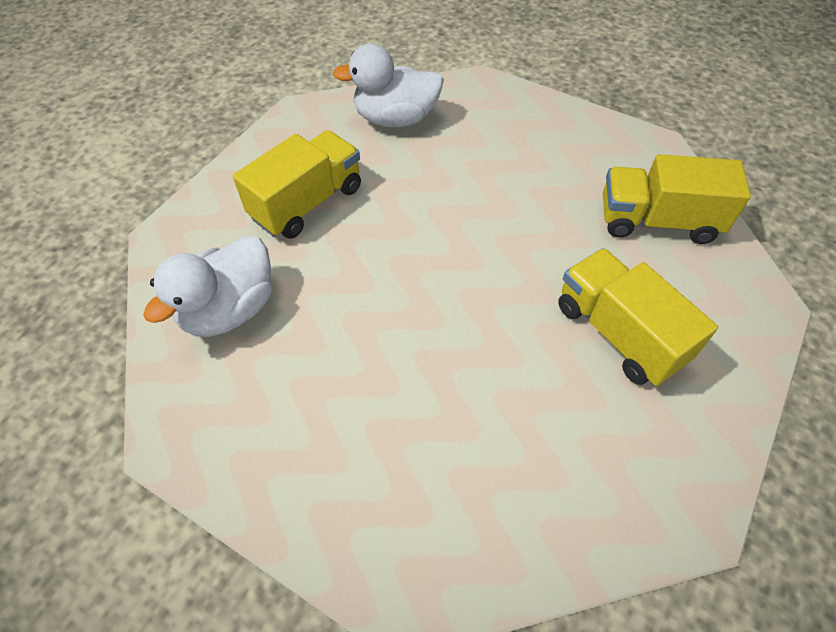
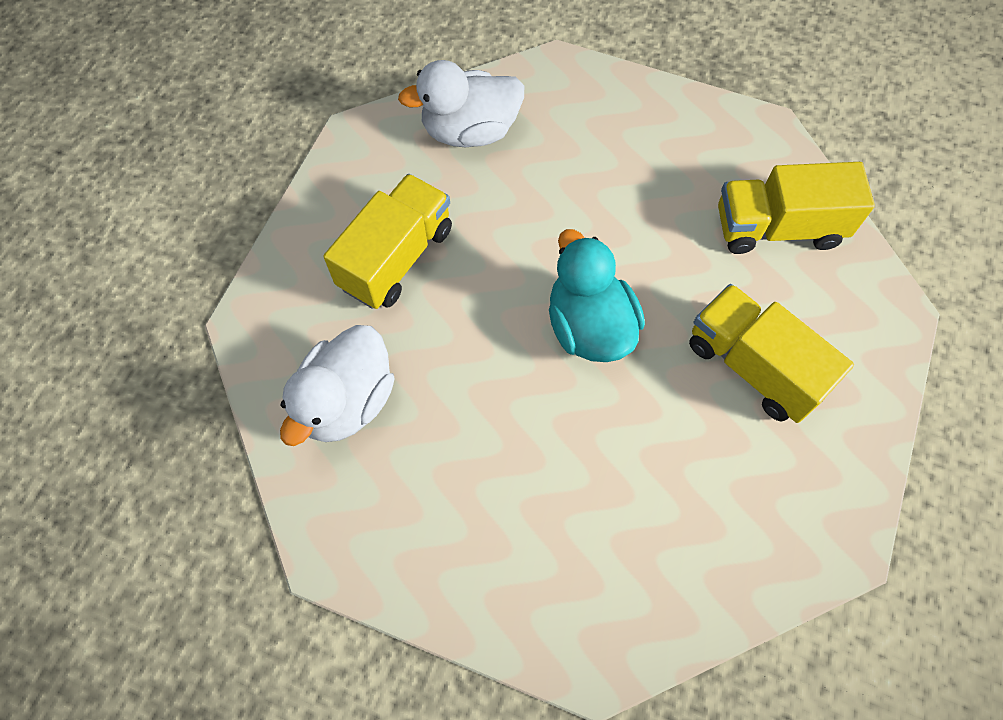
camera: 10 degrees left, 10 degrees up
(466, 278) = (589, 326): none -> turquoise duck

